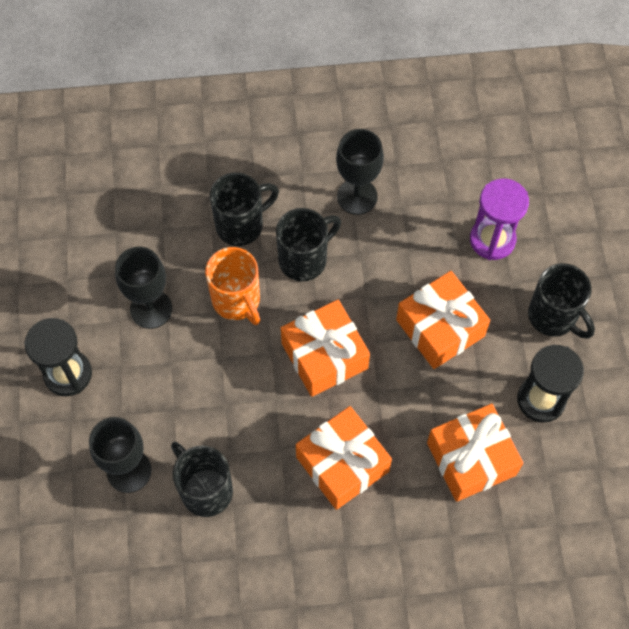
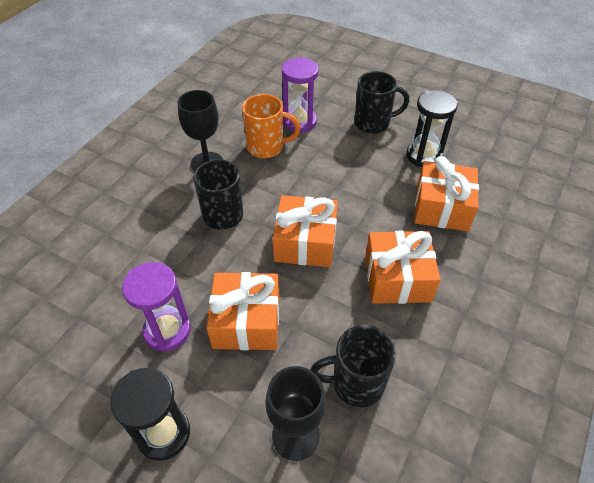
camera: 55 degrees left, 15 degrees down
(151, 309) = (167, 330): black goblet -> purple hourglass
(237, 301) = (216, 269): orange mug -> orange mug (266, 147)
(241, 225) = (160, 233): black mug -> none
(440, 328) = (337, 174): orange gift -> orange gift (246, 321)

